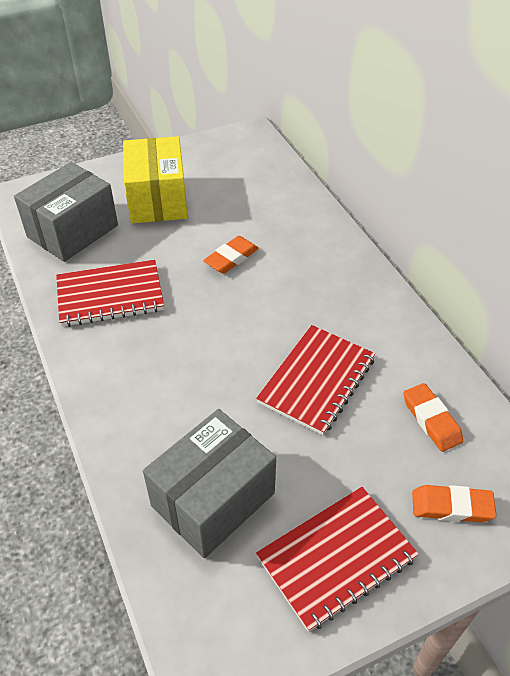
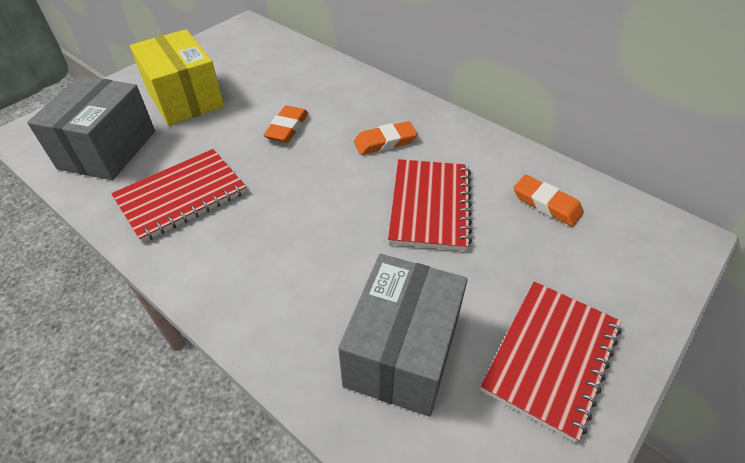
camera: 25 degrees left, 0 degrees up
(451, 506) = (612, 269): orange eraser -> orange eraser (385, 142)

